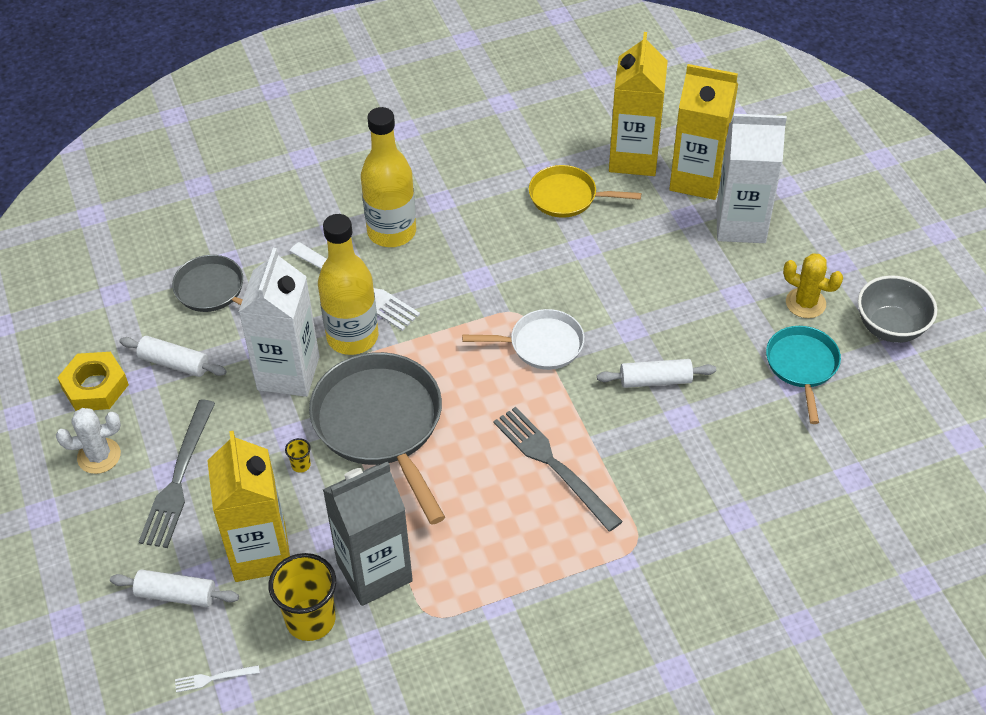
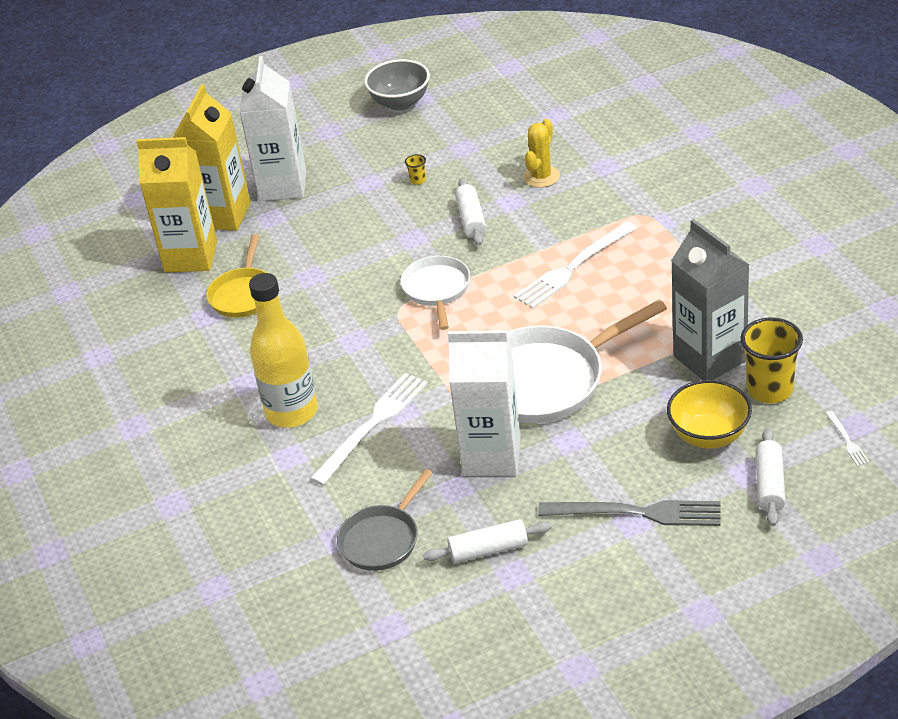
camera: 90 degrees left, 10 degrees down
(95, 386) = (529, 610): yellow nut -> none
(99, 456) = (621, 583): white cactus -> none
(174, 363) = (488, 550): white rolling pin -> white rolling pin turned 60 degrees clockwise
(260, 553) = (709, 436): yellow carton -> yellow bowl
(301, 465) = (603, 426): yellow cup -> yellow cup (418, 180)
(352, 337) = (439, 417): yellow bottle -> none
(381, 425) = (547, 380): grey pan -> white pan
(553, 465) = (573, 267): grey fork -> white fork
(802, 366) = (446, 144): turquoise pan -> none
(805, 303) = (376, 145): yellow cactus -> yellow cactus (541, 176)

